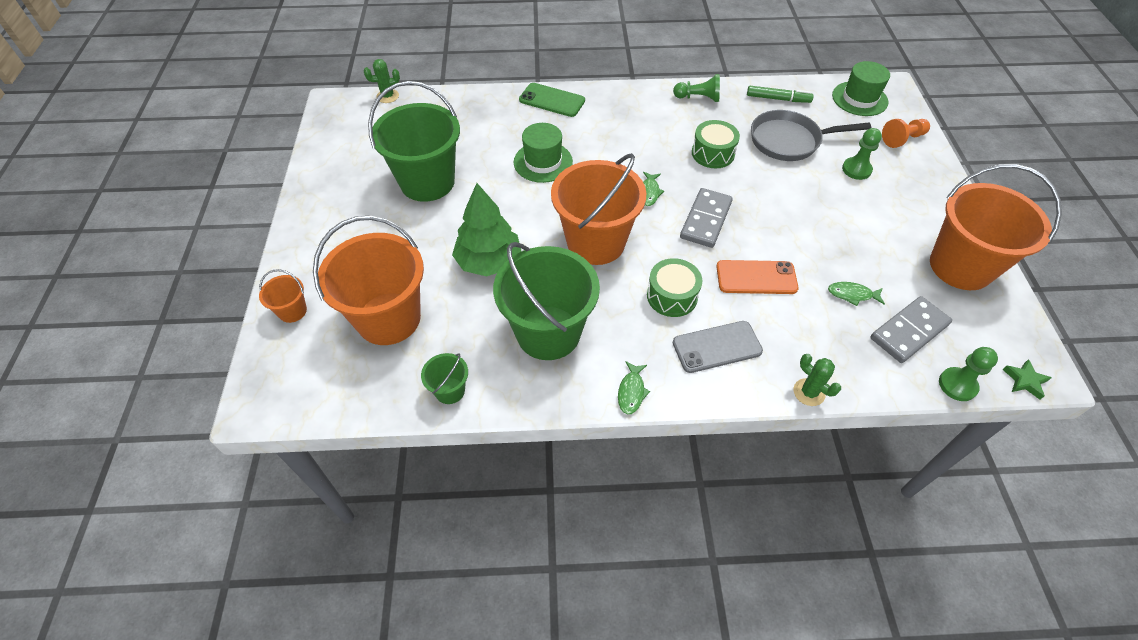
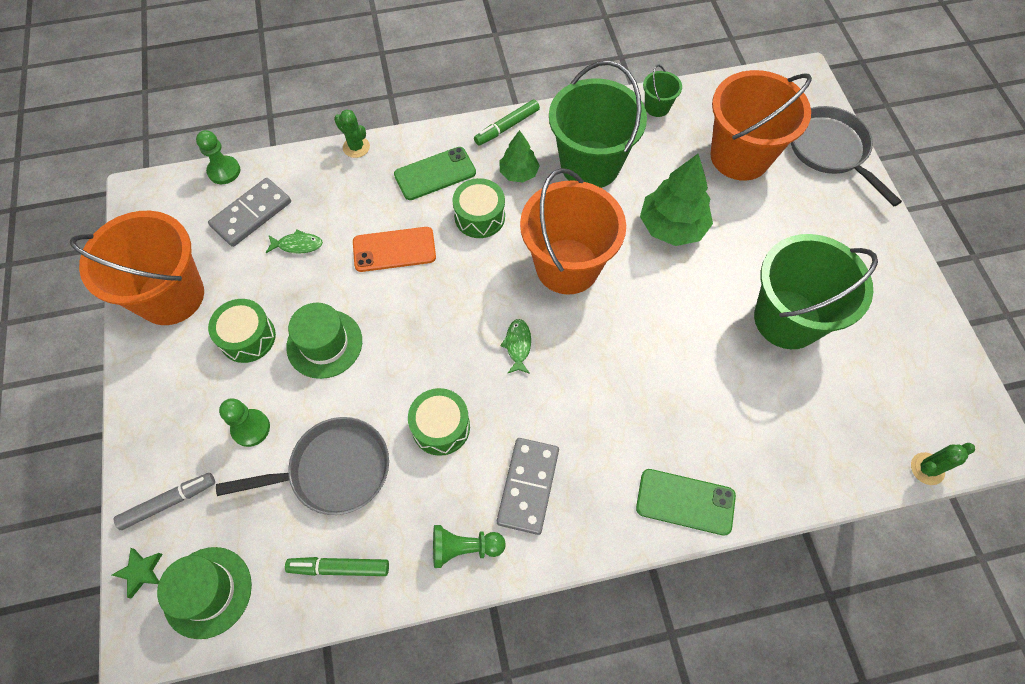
camera: 170 degrees right, 10 degrees up
(292, 311) = (830, 150): orange bucket -> grey pan
(543, 162) = (660, 374): green hat -> green hat (324, 344)
(626, 334) = (518, 173): none -> green tree
(631, 392) = (507, 127): green fish -> green marker
(706, 220) = (448, 315): grey domino -> grey domino (528, 486)
(717, 347) = (435, 174): grey phone -> green phone
(877, 226) = (247, 337): none -> green drum
(902, 139) = (168, 502): orange pawn -> grey marker
(1025, 380) = (161, 183): green star -> green star (141, 572)

